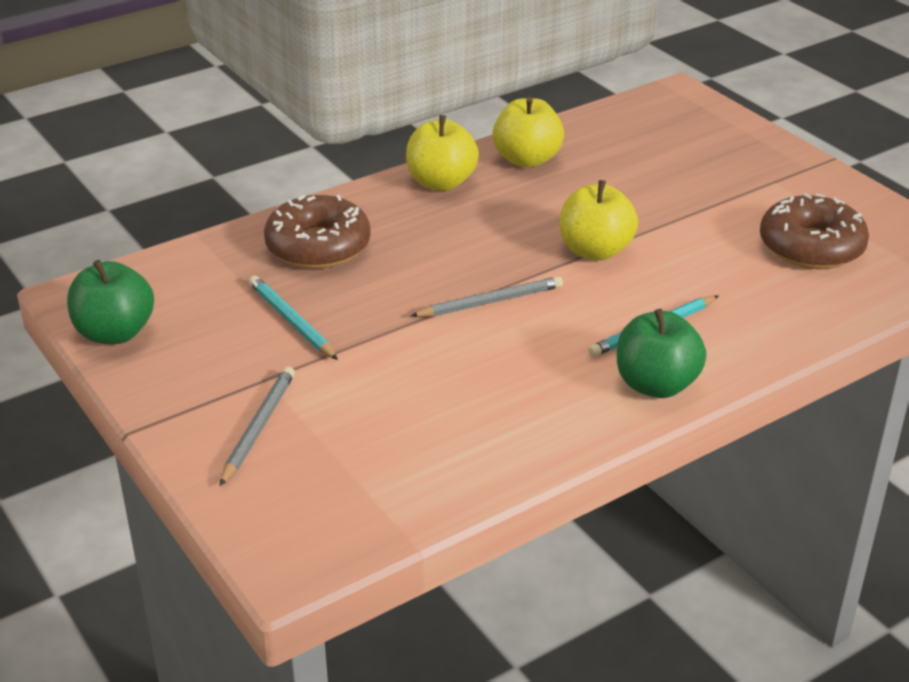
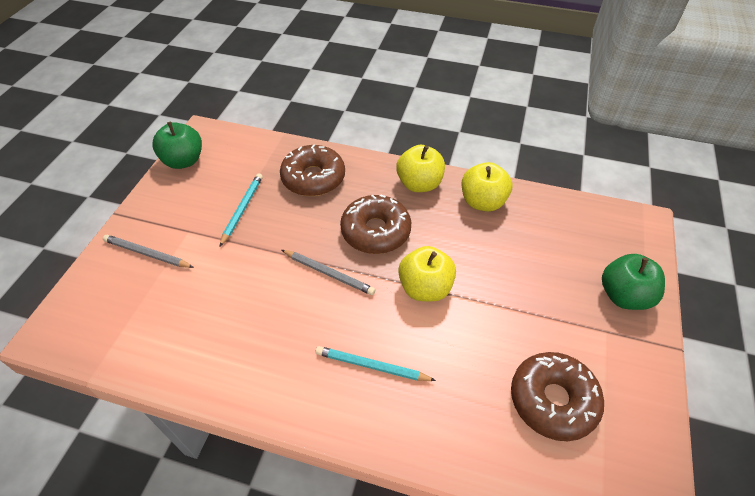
camera: 50 degrees right, 15 degrees up
(258, 427) = (147, 253): grey pencil -> grey pencil turned 135 degrees counterclockwise
(471, 243) = (375, 231): none -> brown donut
(656, 385) = (316, 403): green apple -> green apple (624, 296)

